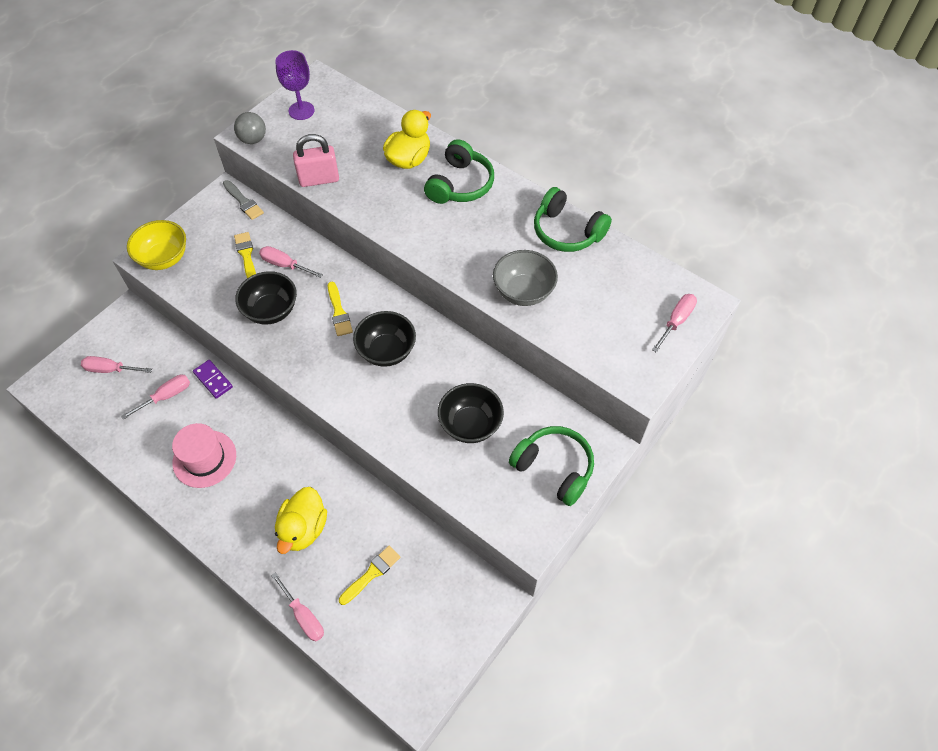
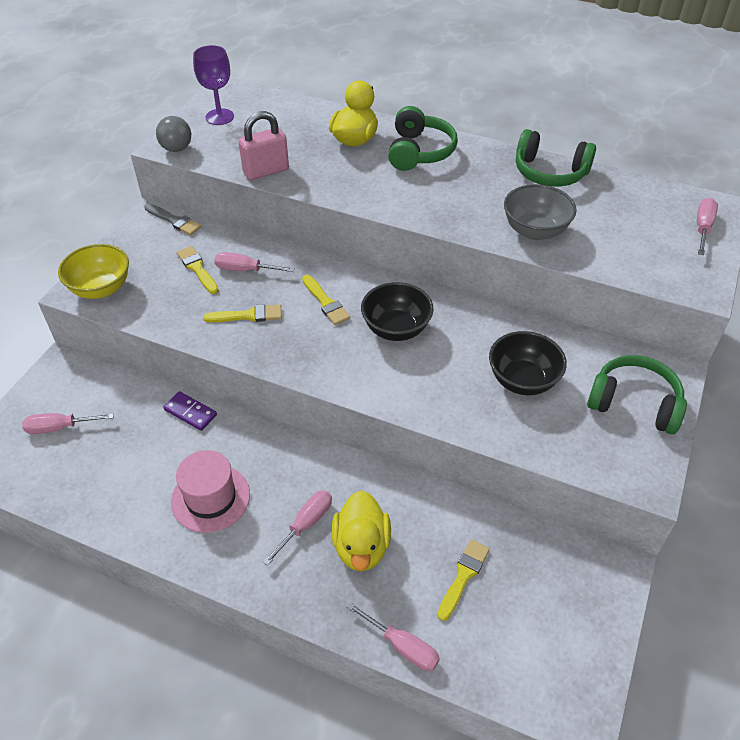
camera: 15 degrees left, 10 degrees down
(166, 396) = (139, 441): pink screwdriver -> pink screwdriver (306, 524)
(271, 310) = (248, 315): black bowl -> yellow brush

